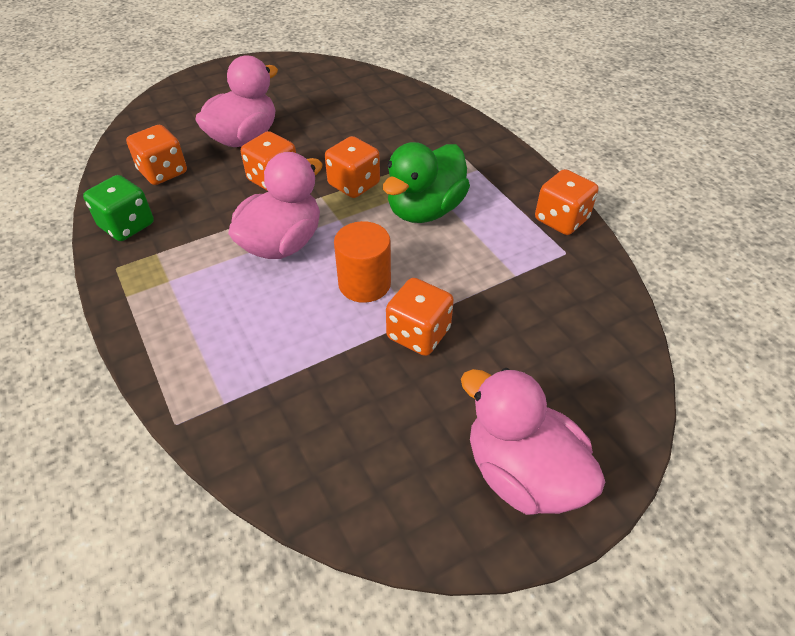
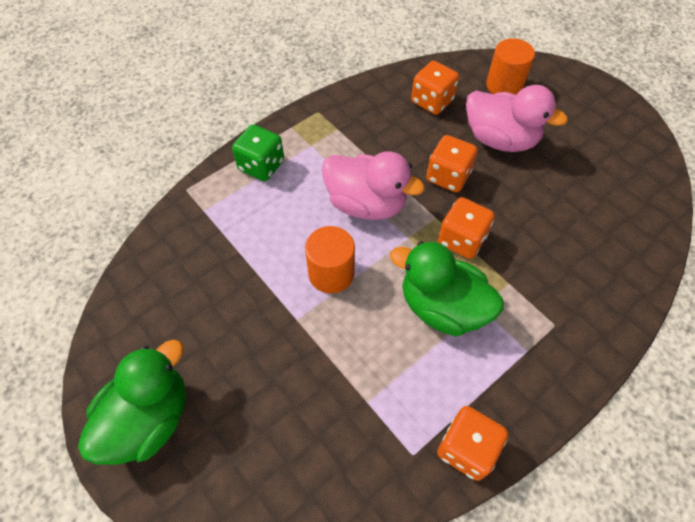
camera: 80 degrees right, 10 degrees up
(127, 225) = (362, 102): green dice -> green dice (261, 166)
(174, 121) = (504, 86): none -> orange cylinder
(418, 333) = (281, 324): orange dice -> none
(522, 473) = (149, 419): pink duck -> green duck

